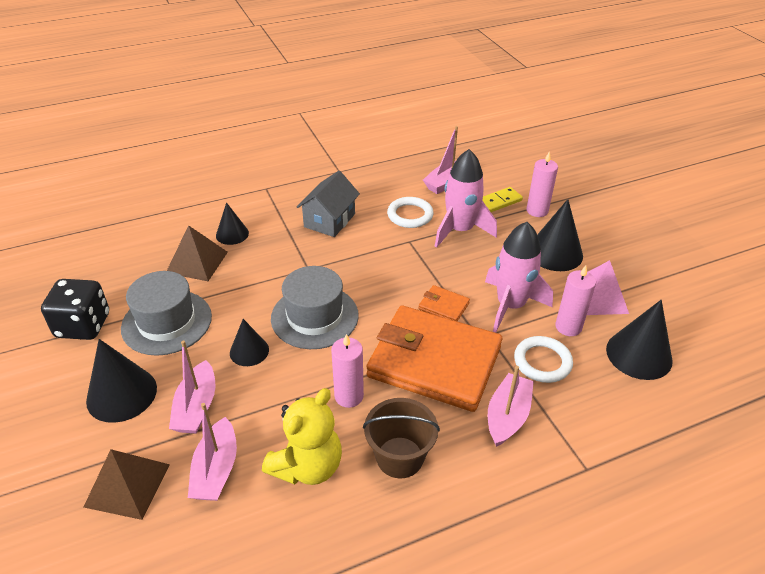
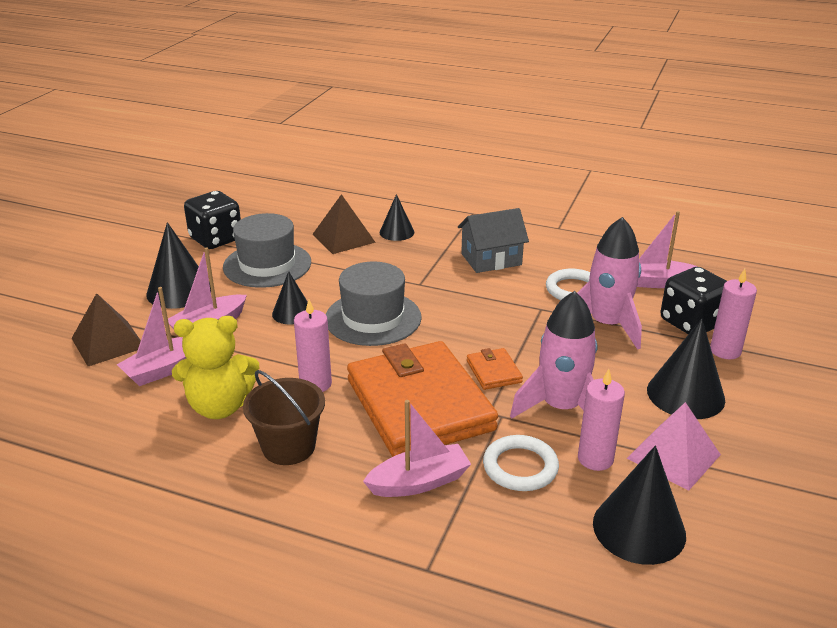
camera: 45 degrees right, 10 degrees down
(499, 201) = (691, 323): yellow domino -> black dice

